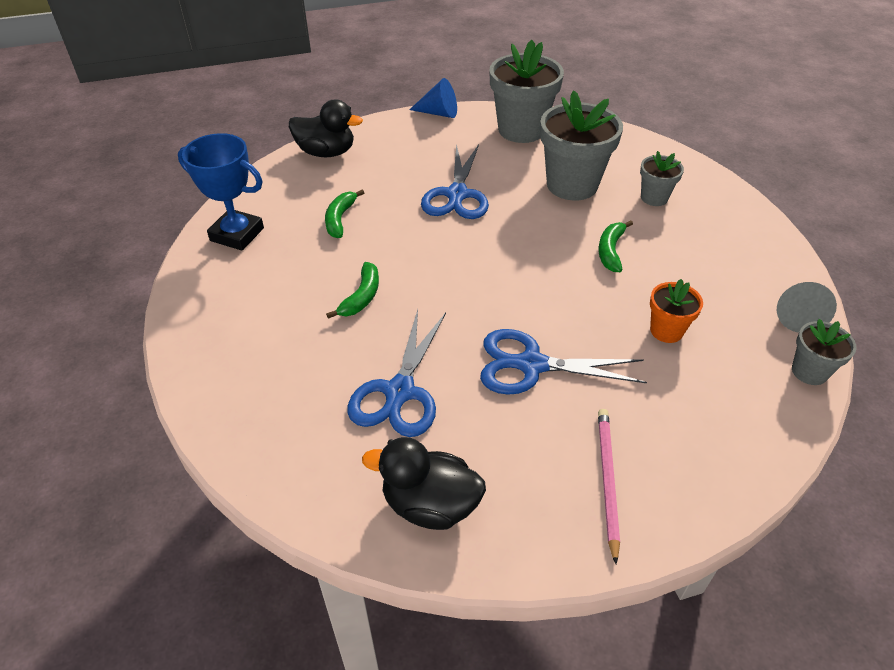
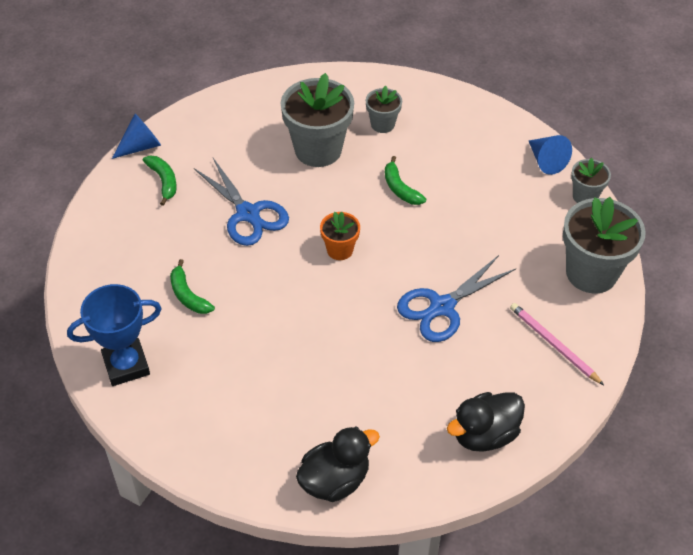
camera: 45 degrees left, 5 degrees up
(326, 152) = (97, 245): black duck -> black duck (335, 480)
(361, 297) = (284, 342): green banana -> green banana (163, 181)
(400, 392) = (389, 385): blue scissors -> none
(521, 130) = (226, 122): grey flower pot -> grey flower pot (591, 273)
(666, 331) = (490, 225): orange flower pot -> orange flower pot (340, 250)
(796, 315) = (546, 161): grey cone -> blue cone

